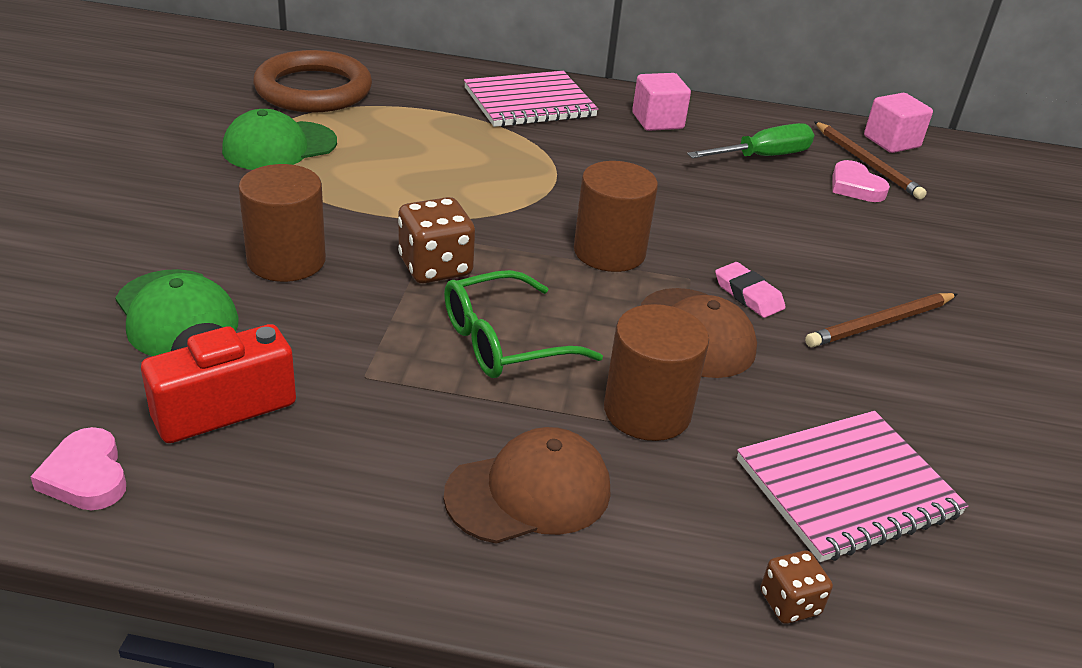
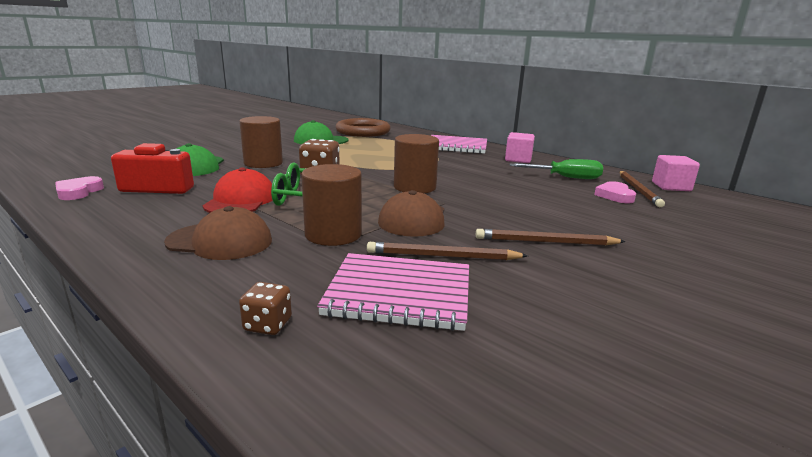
camera: 35 degrees right, 15 degrees down
(412, 384) = (240, 200): none -> red cap
(748, 295) = (470, 214): pink eraser -> none
(813, 400) = (442, 256): none -> brown pencil

